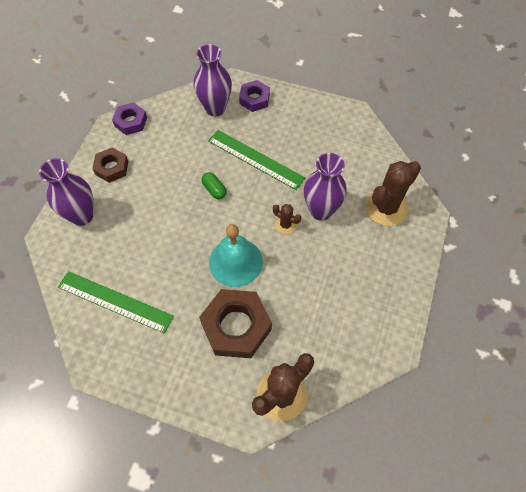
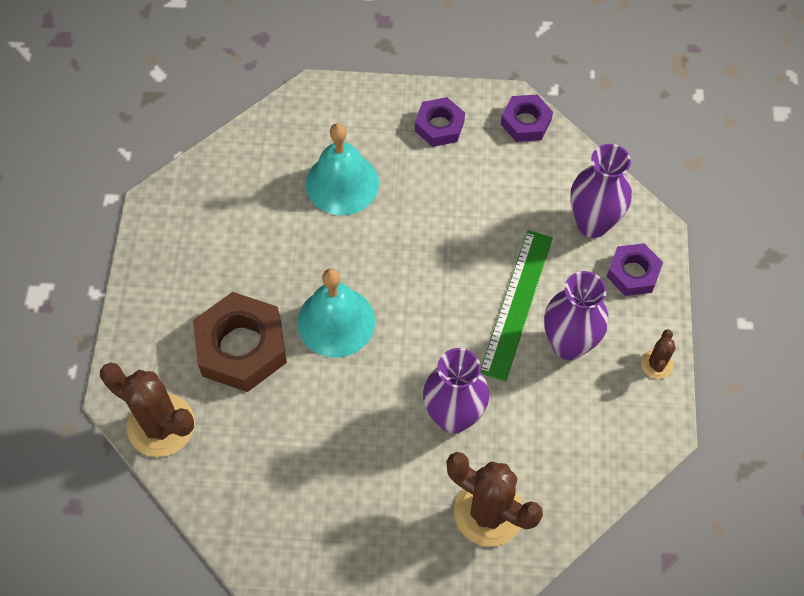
camera: 75 degrees right, 0 degrees up
(82, 216) = (354, 118): purple vase -> purple vase (568, 344)
(112, 168) = (439, 126): brown nut -> purple nut
(115, 301) = (243, 197): green ruler -> none
(131, 234) = (342, 183): none -> turquoise bell
(214, 190) = (444, 263): green capsule -> none
(285, 225) = (414, 372): brown cactus -> brown cactus (656, 364)

